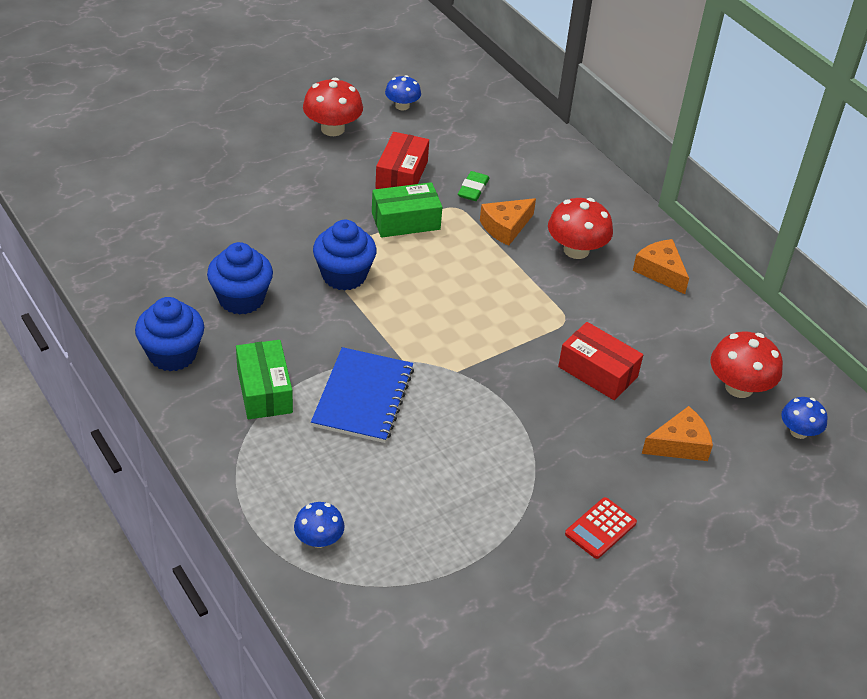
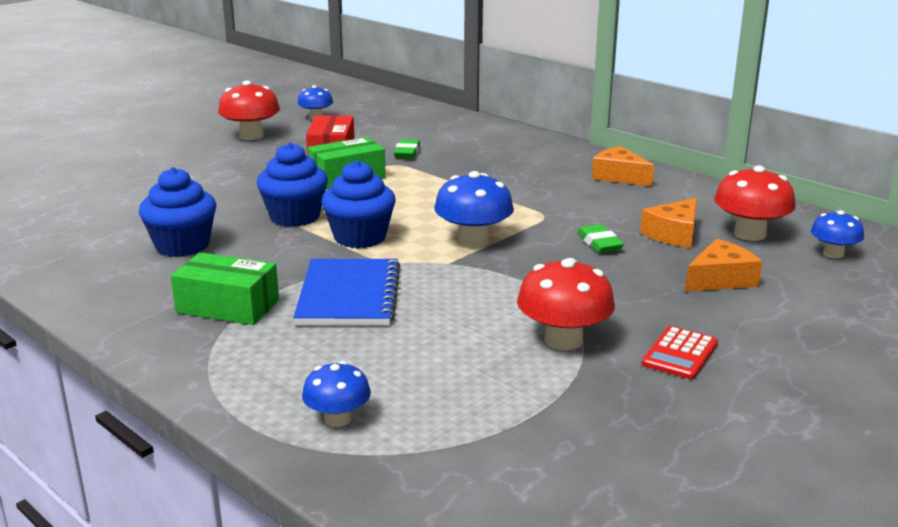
camera: 10 degrees left, 20 degrees down
(172, 354) = (106, 295): blue cupcake -> blue cupcake (360, 237)
(264, 390) = (227, 306): green box -> green box turned 45 degrees counterclockwise
(489, 344) = (473, 240): none -> blue mushroom
(505, 227) = (451, 169): orange cheese -> orange cheese (674, 234)
(576, 250) = (528, 174): red mushroom -> red mushroom (563, 340)
(598, 372) = (599, 243): red box -> green eraser

